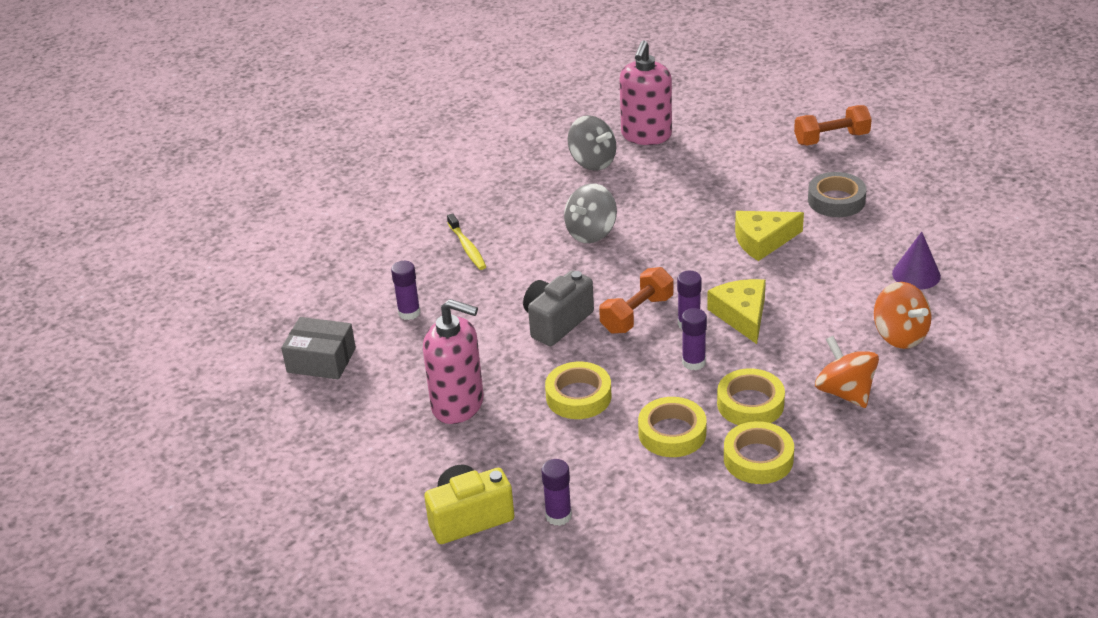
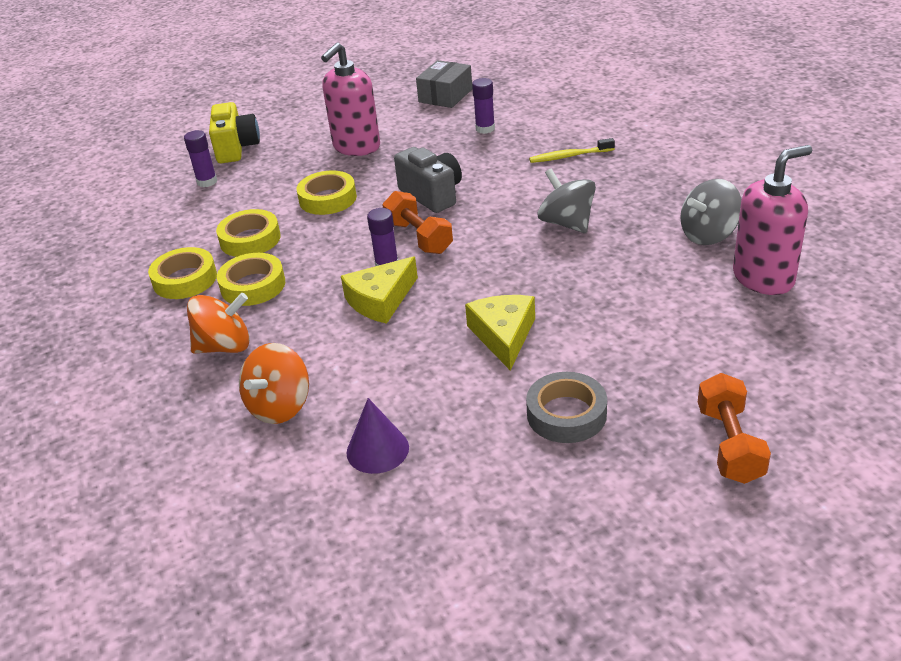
camera: 105 degrees right, 0 degrees up
(646, 135) = (763, 278): pink soap dispenser -> pink soap dispenser turned 120 degrees clockwise
(693, 362) = (330, 261): purple glue stick -> none
(742, 315) = (380, 300): yellow cheese -> yellow cheese turned 135 degrees clockwise
(899, 335) = (280, 406): orange spinning top -> orange spinning top turned 45 degrees counterclockwise

